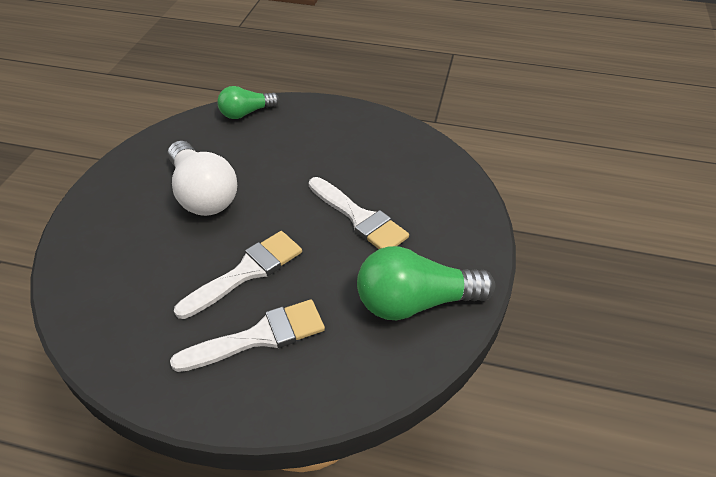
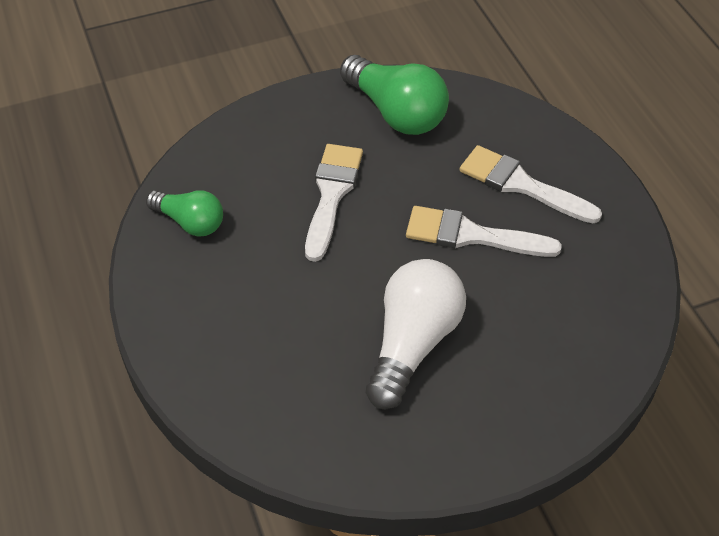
camera: 125 degrees left, 5 degrees up
(246, 113) = (236, 410): green light bulb -> green light bulb (190, 222)

